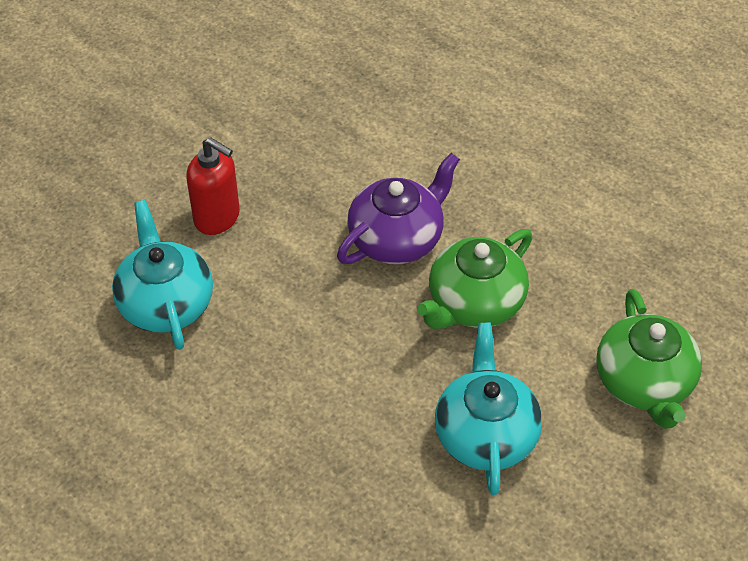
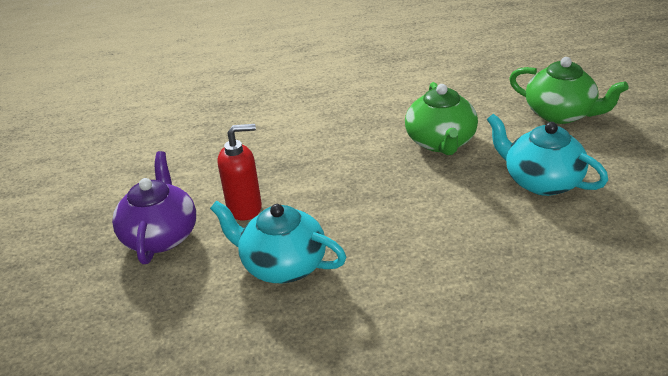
camera: 45 degrees left, 15 degrees down
(397, 238) = (359, 147): purple teapot -> purple teapot (160, 236)

